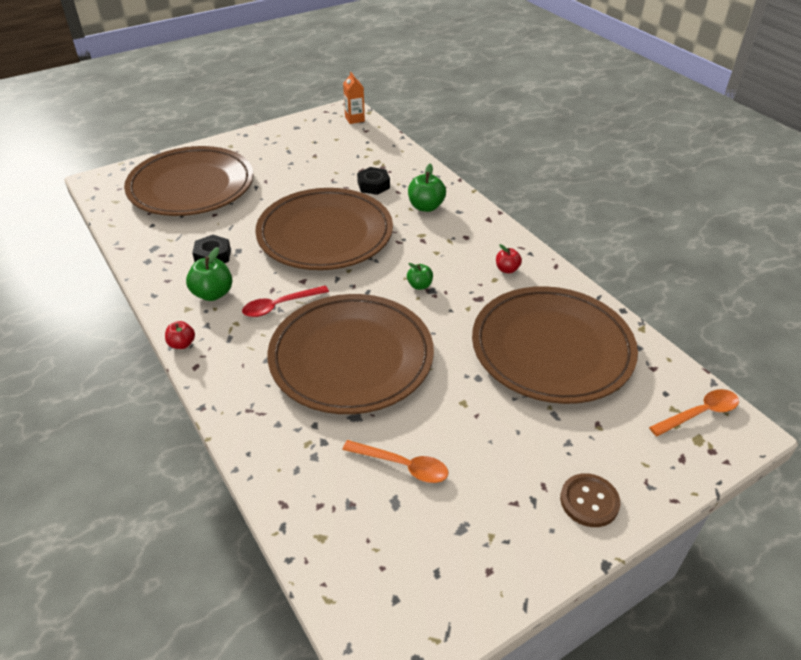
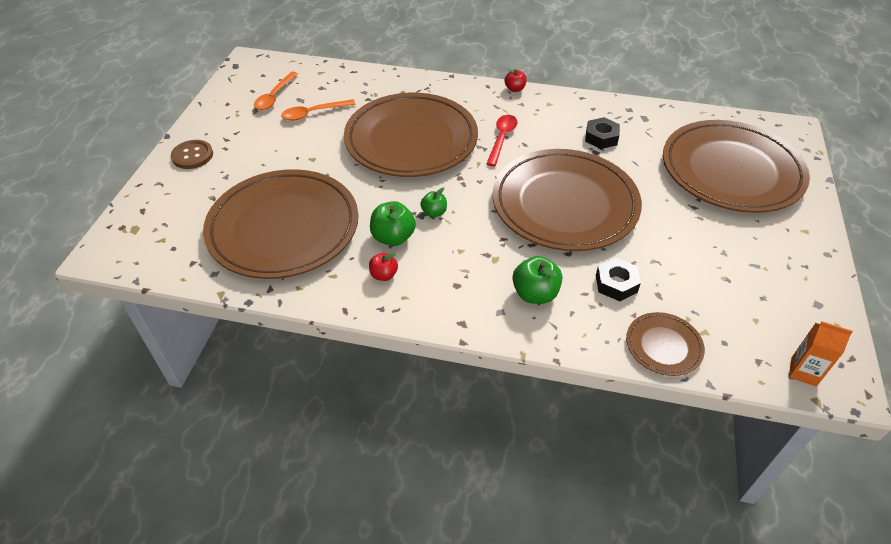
camera: 135 degrees right, 5 degrees up
(213, 294) = (552, 119): green apple -> green apple (393, 237)
(398, 155) = (663, 346): none -> brown plate
(699, 413) = (140, 248): orange spoon -> orange spoon (275, 96)

